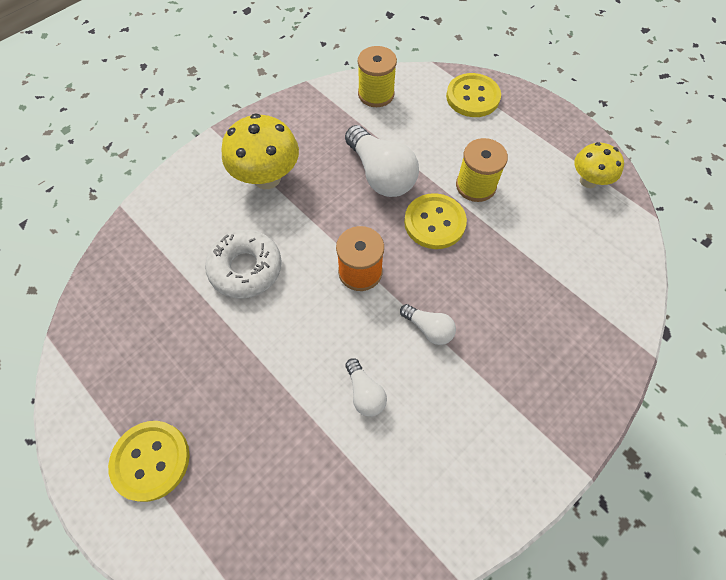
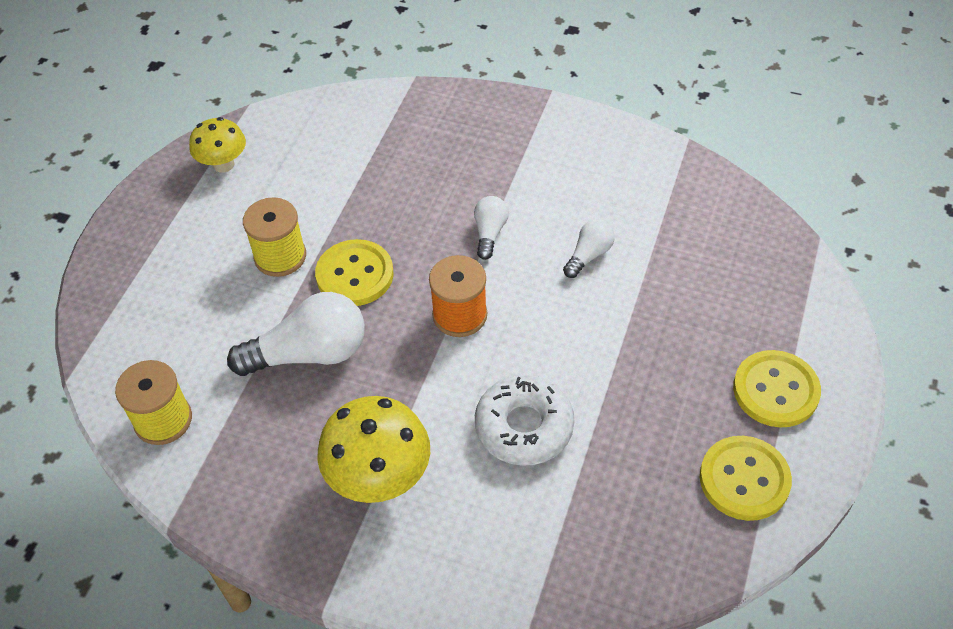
camera: 115 degrees left, 10 degrees down
(381, 174) = (309, 354): white light bulb -> white light bulb turned 45 degrees clockwise
(472, 97) = (125, 308): yellow button -> yellow button (744, 479)

